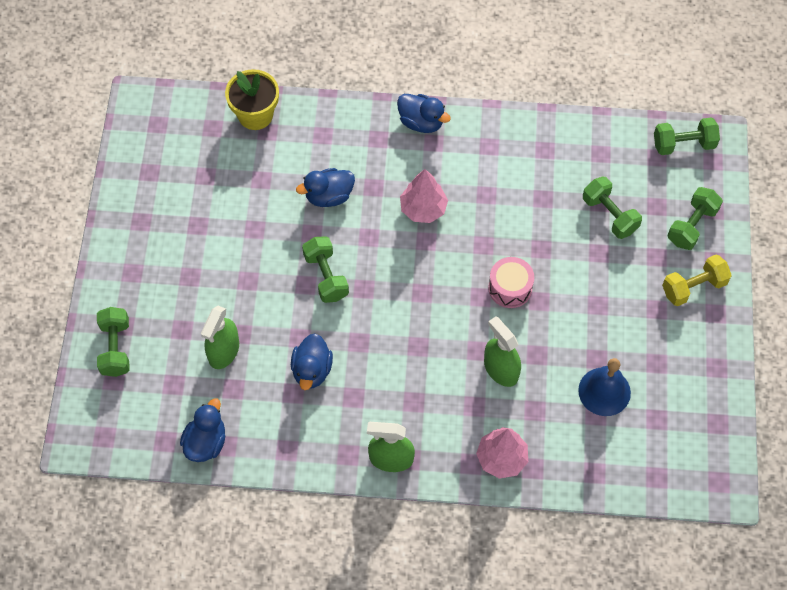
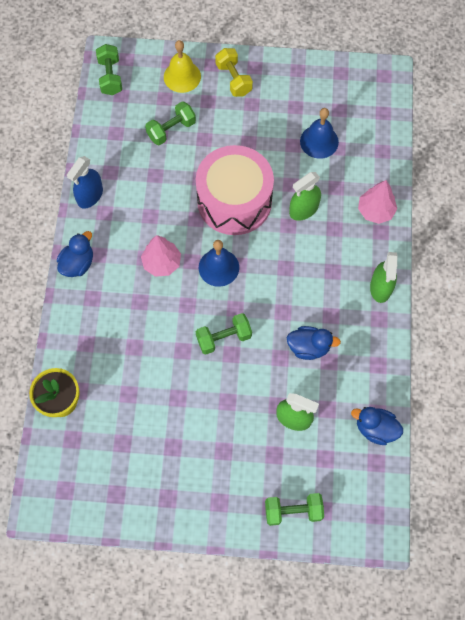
camera: 90 degrees left, 5 degrees up
(329, 196) = (147, 337): blue duck -> none
(418, 270) = (218, 267): none -> blue bell
(510, 288) = (234, 201): pink drum -> pink drum, size x2.17
(511, 130) = (90, 196): none -> blue spray bottle
(692, 226) = (182, 76): green dumbbell -> yellow bell

